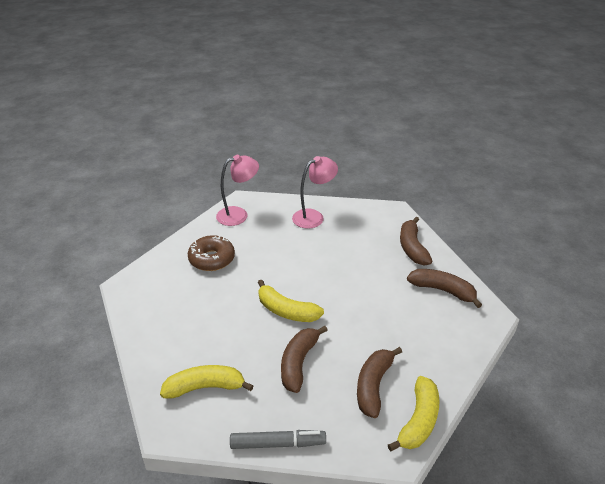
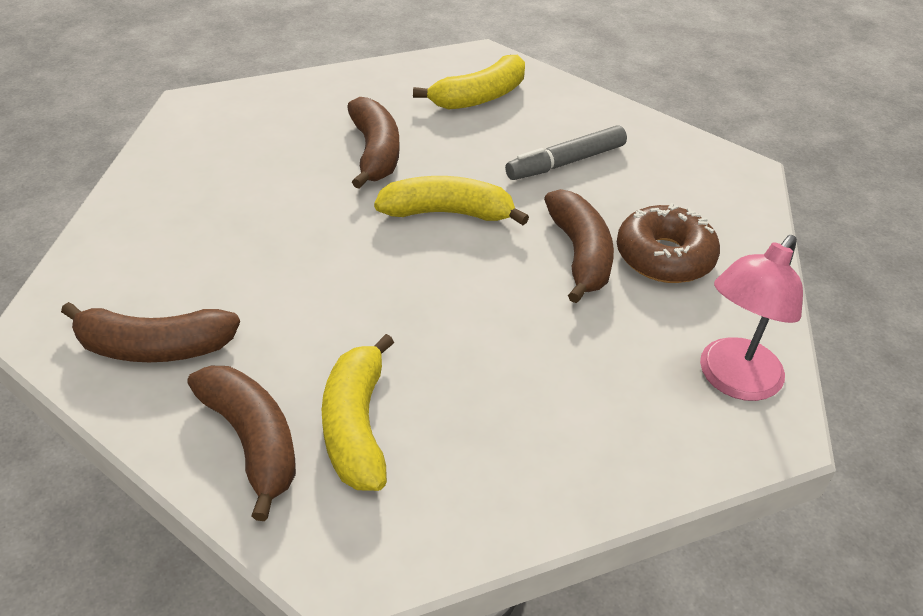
camera: 150 degrees right, 5 degrees up
(277, 443) = (346, 77): grey marker -> grey marker (566, 162)
(314, 216) = (556, 448): pink lamp -> none
(373, 385) = (248, 158): brown banana -> brown banana (580, 254)
(419, 421) = (168, 139): yellow banana -> yellow banana (356, 426)

